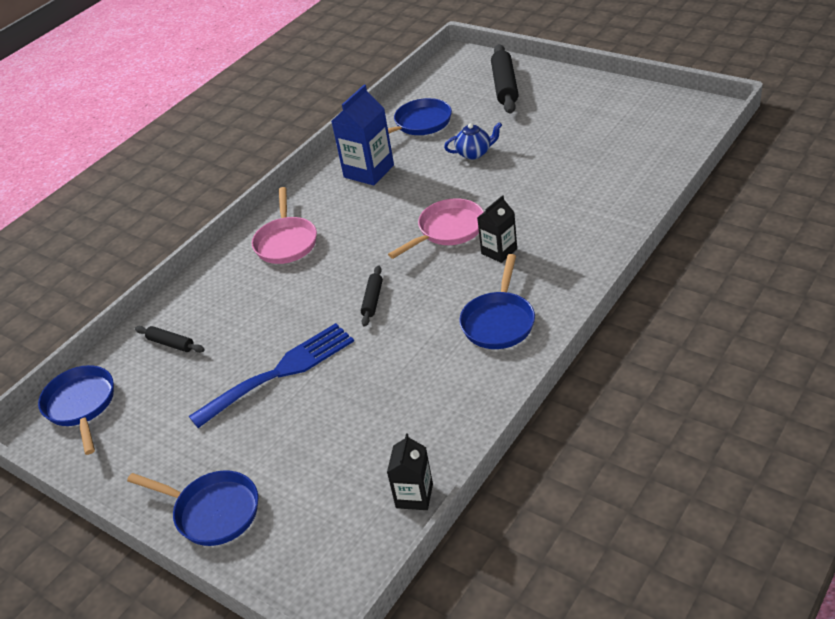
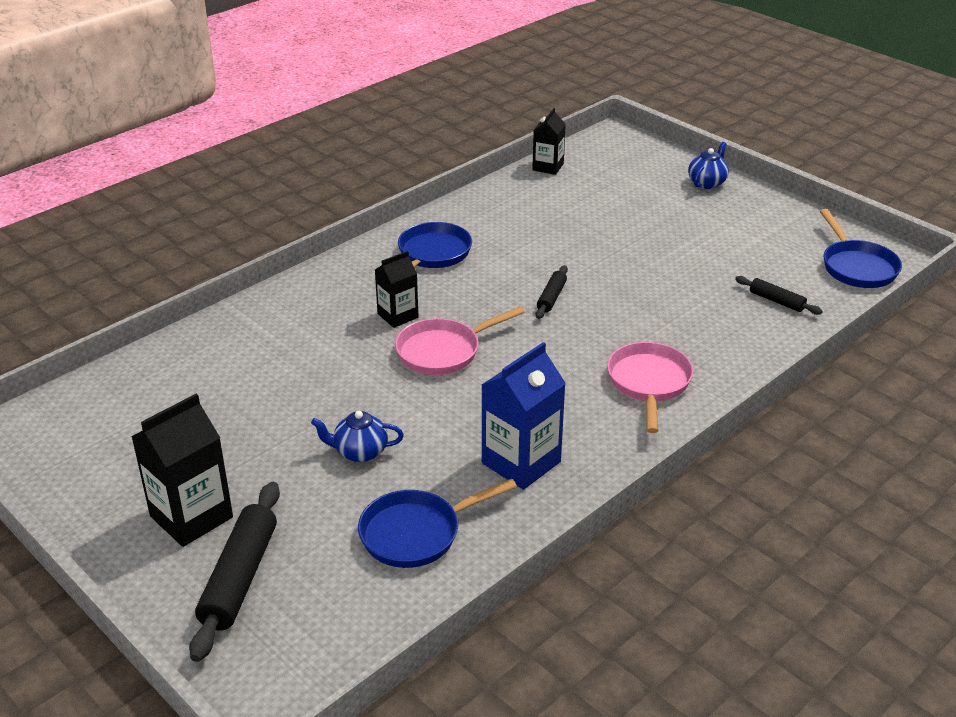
camera: 175 degrees left, 5 degrees down
(212, 511) = (707, 183): blue pan -> blue teapot
(281, 372) = (653, 256): blue fork -> none
(552, 102) = (191, 517): none -> black carton

